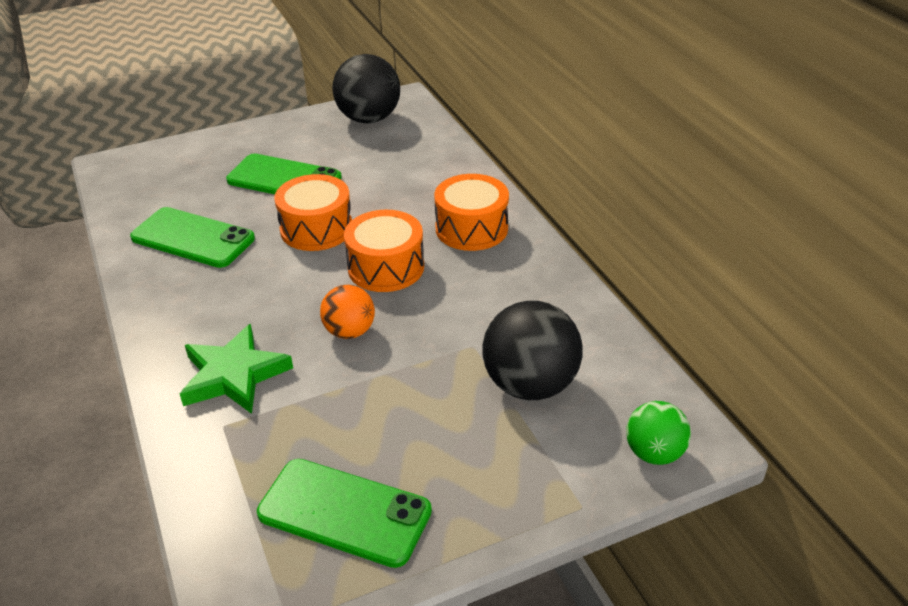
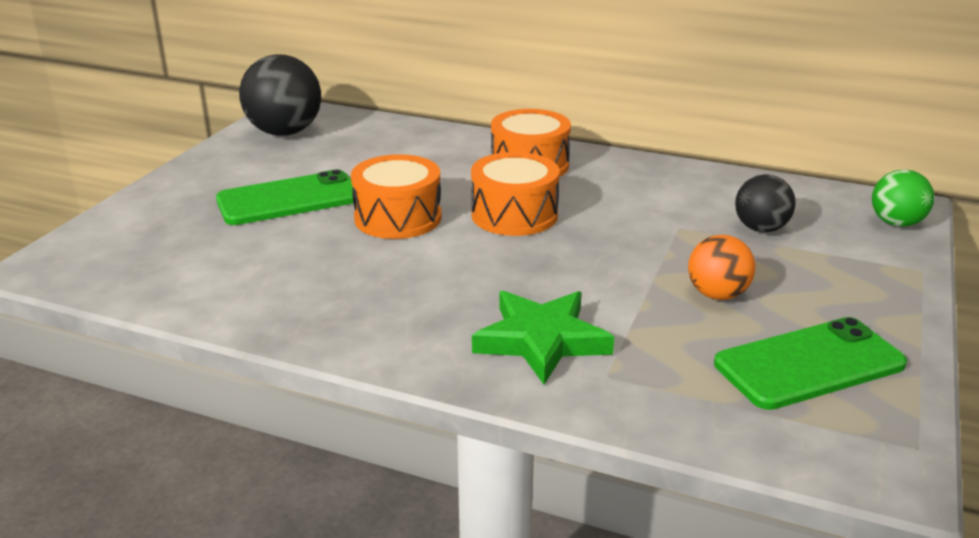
camera: 45 degrees left, 10 degrees down
(193, 238) = (283, 275): green phone -> none
(349, 331) = (574, 265): orange ball -> orange ball (717, 295)
(530, 385) = (761, 229): black ball -> black ball, size x0.59

